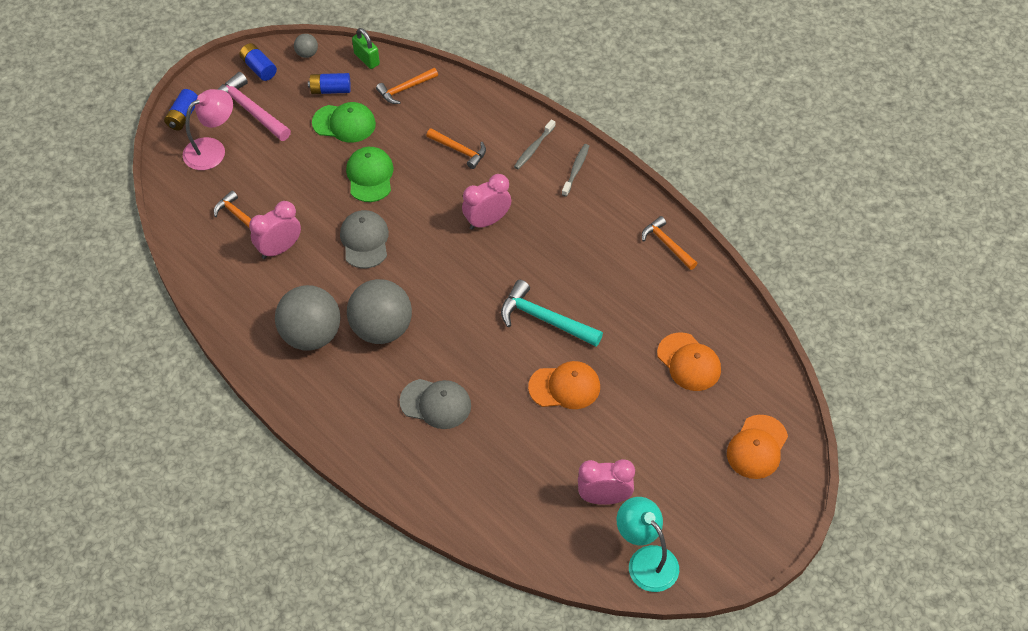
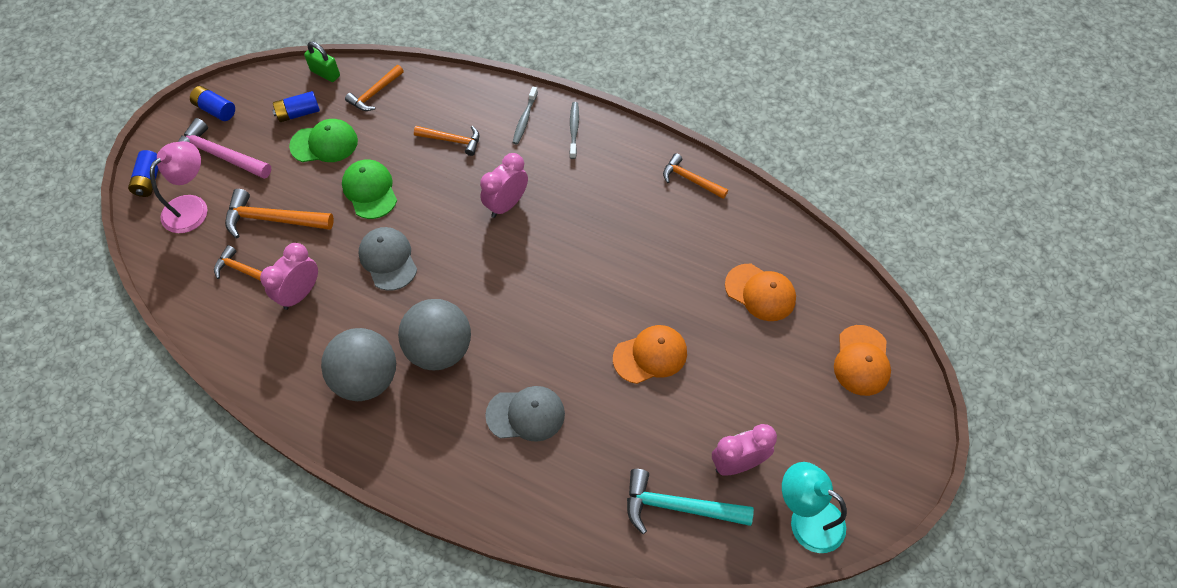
camera: 20 degrees left, 5 degrees up
(277, 179) = (273, 219): none -> orange hammer
(307, 54) = (261, 83): grey ball -> none
(545, 319) = (603, 290): turquoise hammer -> turquoise hammer (679, 507)

